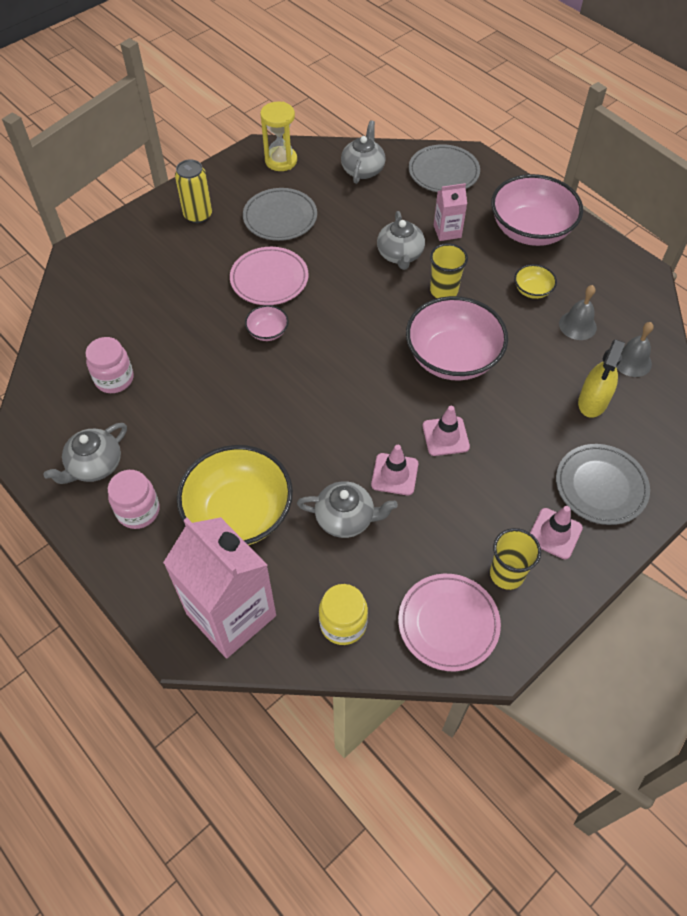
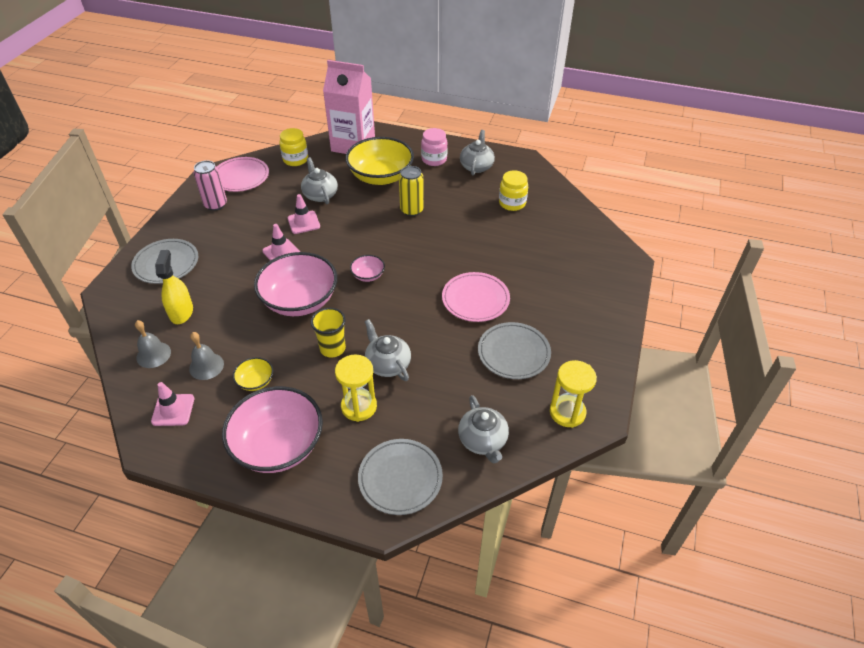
camera: 150 degrees right, 10 degrees down
(114, 379) = (512, 203): pink jar -> yellow jar
(198, 215) = (580, 325): yellow can -> yellow can (411, 210)
(267, 332) = (444, 264): pink bowl -> pink bowl (368, 275)
(346, 518) = (320, 195): grey teapot -> grey teapot turned 90 degrees clockwise
(447, 231) = (359, 406): pink carton -> yellow hourglass
(507, 574) = (215, 204): yellow cup -> pink can
(554, 533) = (192, 230): pink traffic cone -> pink traffic cone (173, 410)

